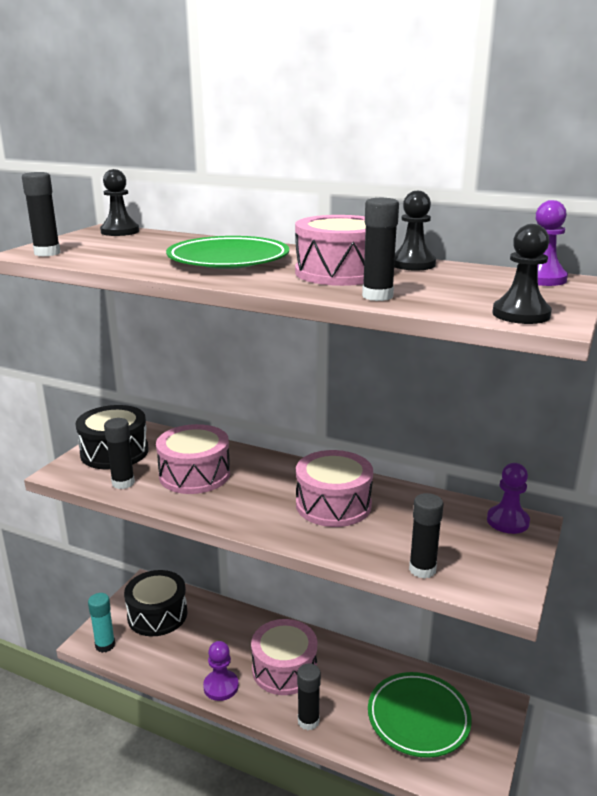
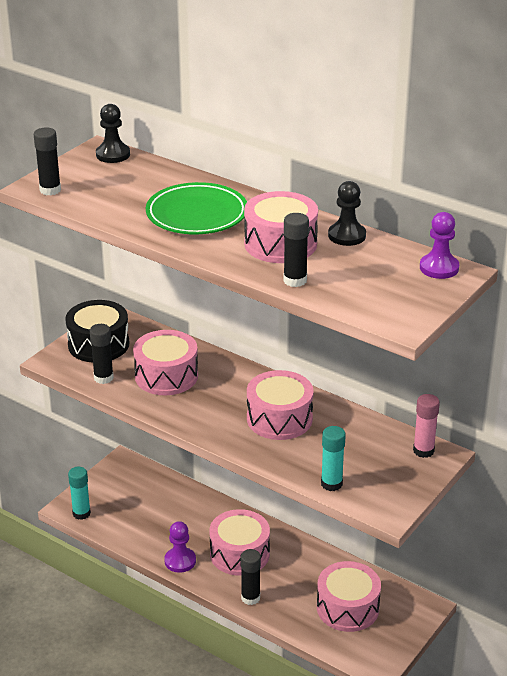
camera: 10 degrees right, 10 degrees up
(157, 615) = (131, 491): black drum -> none
(418, 718) = (347, 608): green plate -> pink drum
(422, 569) = (331, 484): black glue stick -> turquoise glue stick
(507, 521) = (423, 451): purple pawn -> pink glue stick
(521, 314) = (388, 314): black pawn -> none

